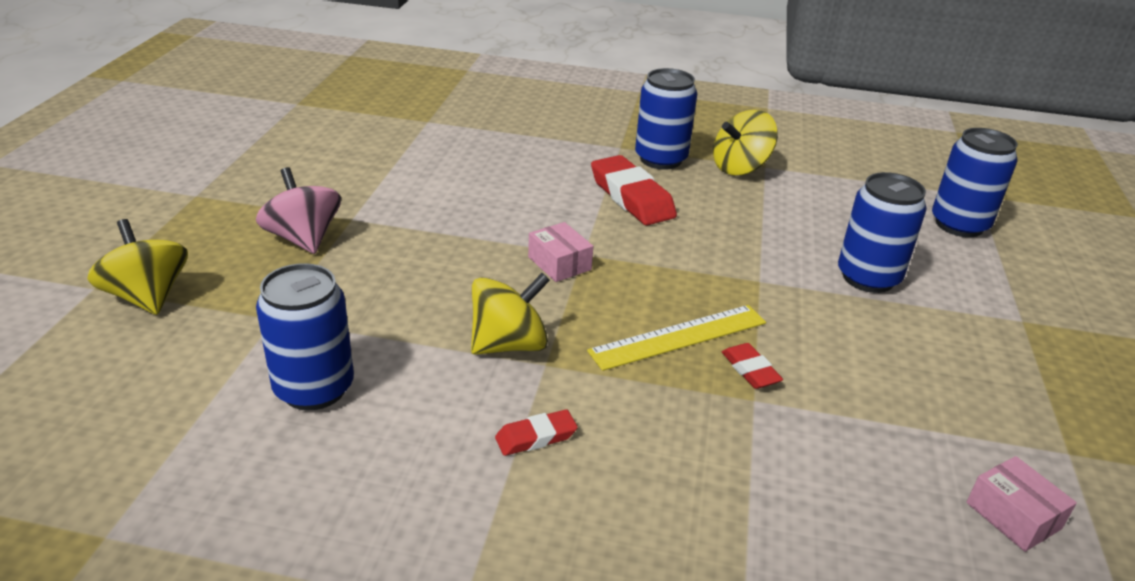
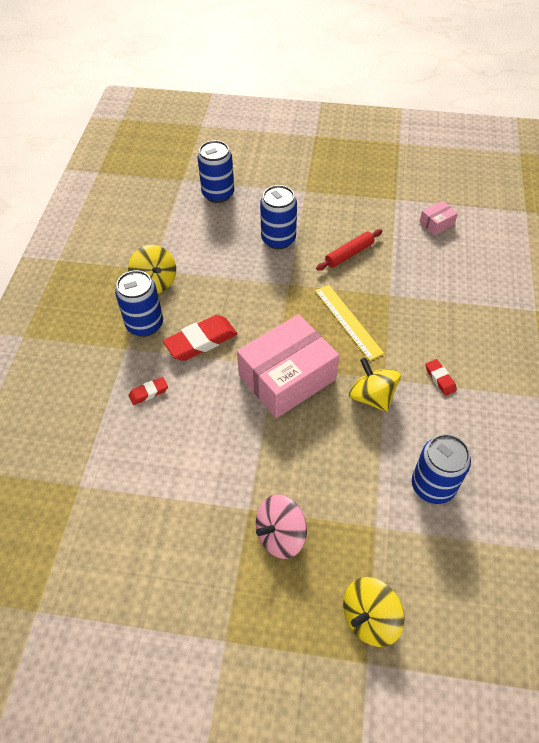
camera: 90 degrees left, 20 degrees up
(559, 263) = (287, 377): pink box -> pink box, size x2.36
(750, 370) = (368, 294): red eraser -> red eraser (148, 392)
(855, 358) = (349, 254): none -> red rolling pin

